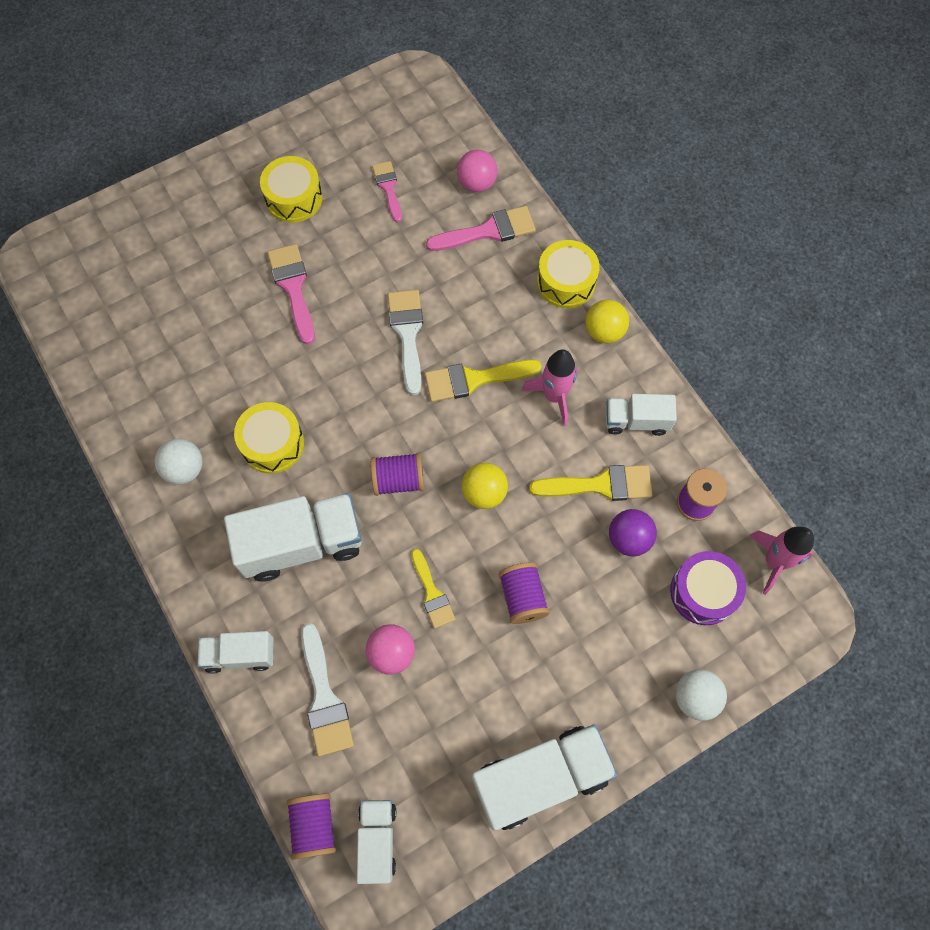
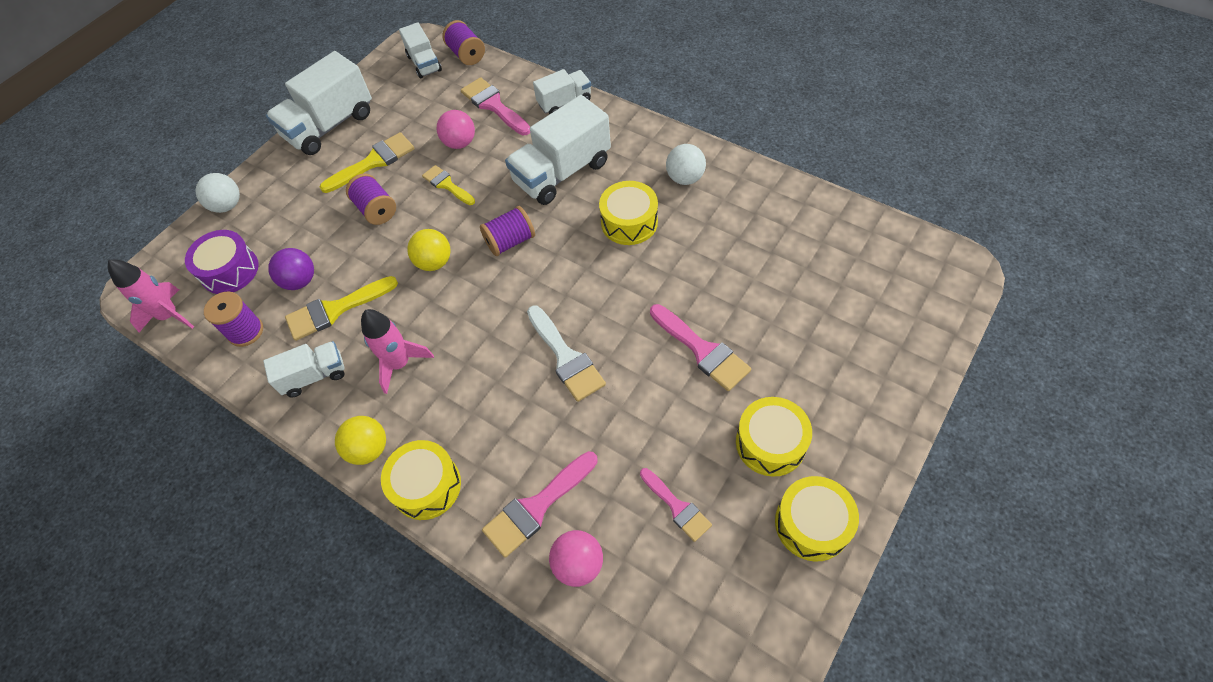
camera: 160 degrees right, 10 degrees down
(305, 140) = (812, 524): none -> yellow drum
(324, 698) = (494, 105): white brush -> pink brush
(474, 379) = (482, 345): yellow brush -> yellow brush (373, 162)

